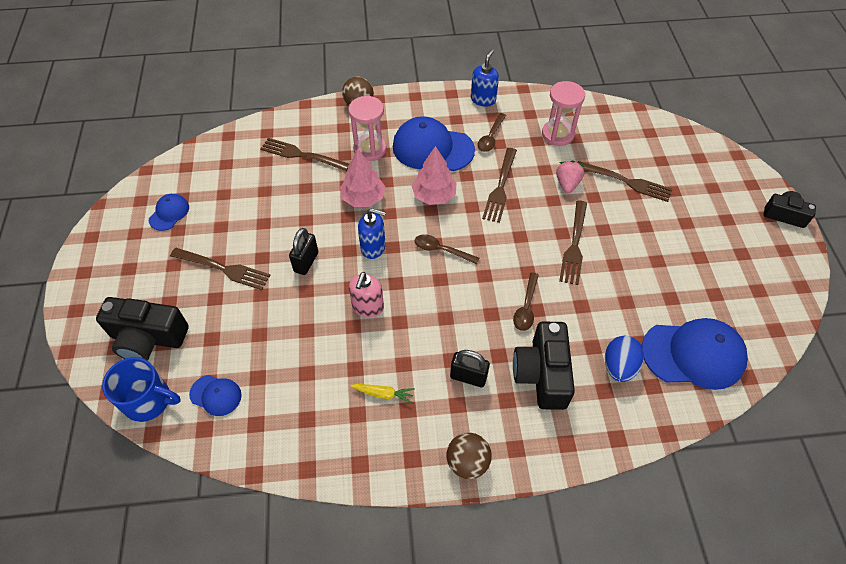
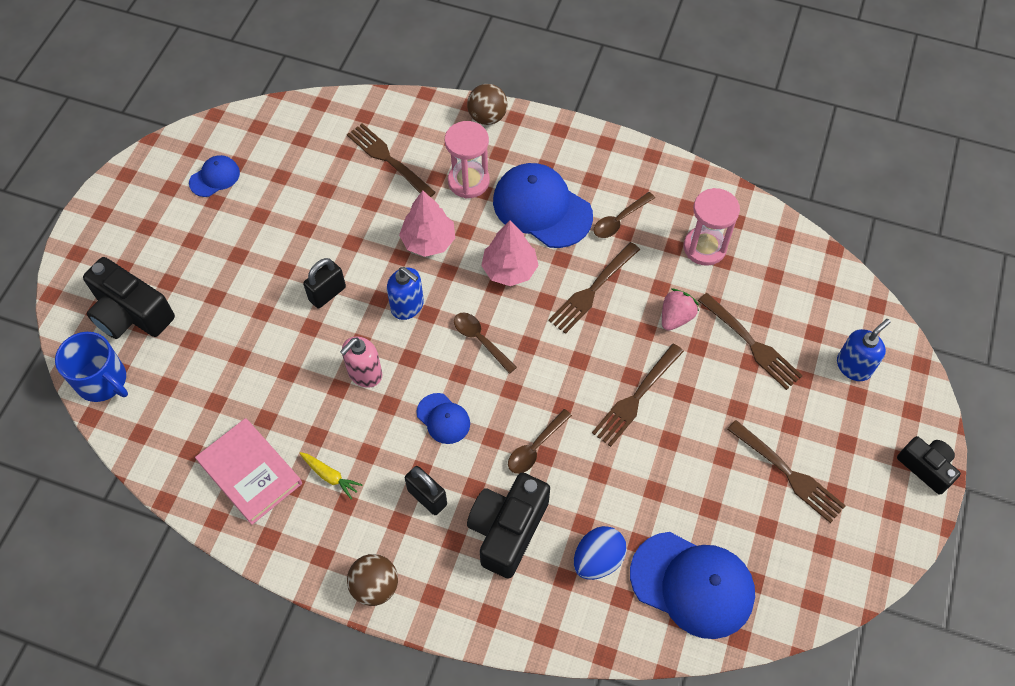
camera: 25 degrees right, 5 degrees up
(216, 395) = (167, 403): blue cap -> blue cap (443, 418)
(224, 269) = (239, 266): brown fork -> brown fork (788, 474)
(316, 419) = (250, 473): none -> pink book
(483, 99) = (640, 165): blue soap dispenser -> blue soap dispenser (853, 366)

